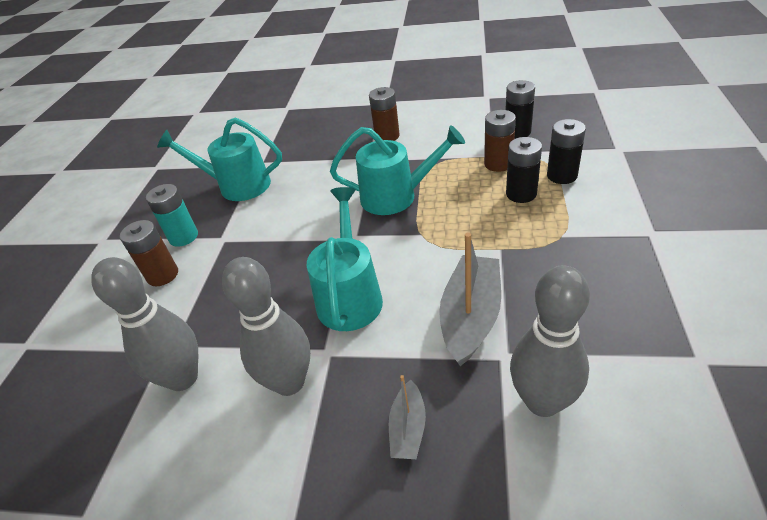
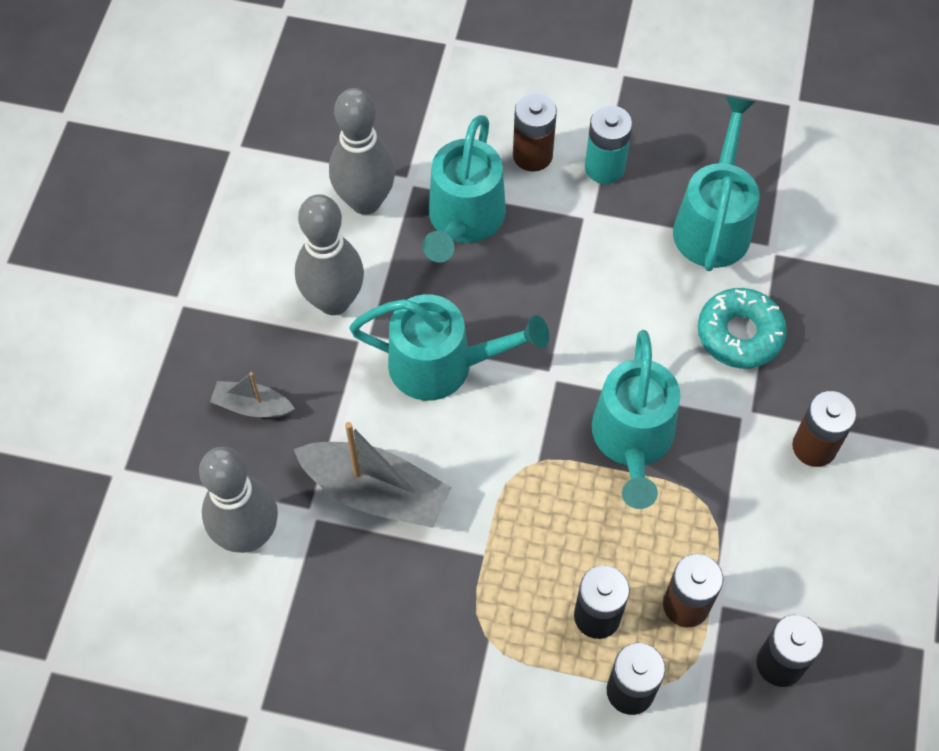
camera: 90 degrees right, 20 degrees up
(216, 305) = (463, 221): none -> turquoise watering can
(317, 167) = (739, 334): none -> turquoise donut

